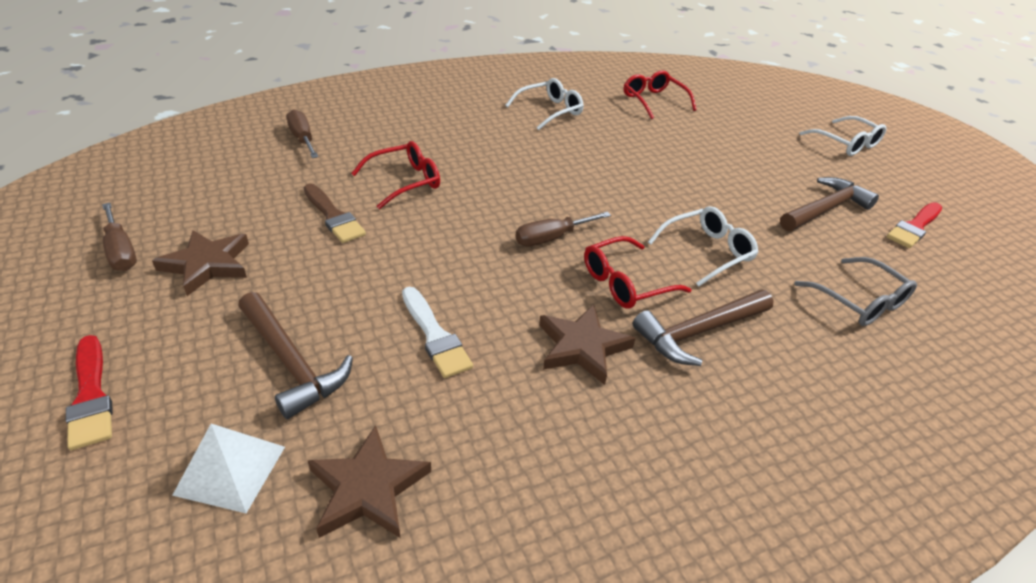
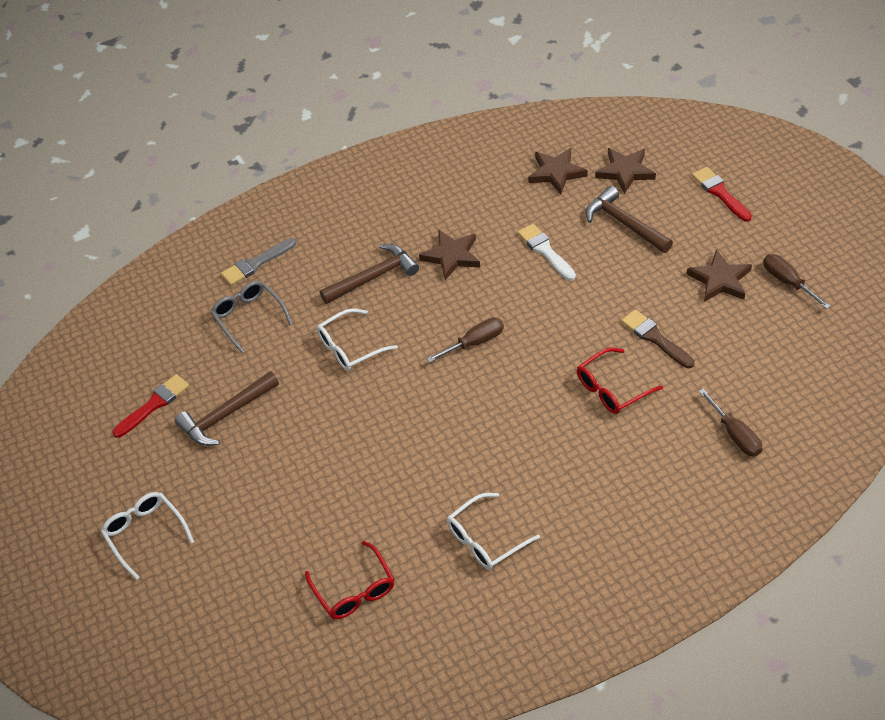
camera: 175 degrees left, 10 degrees up
(230, 470) = (625, 172): white pyramid -> brown star
(624, 283) = (419, 308): red glasses -> none
(896, 377) = (256, 263): none -> grey brush

